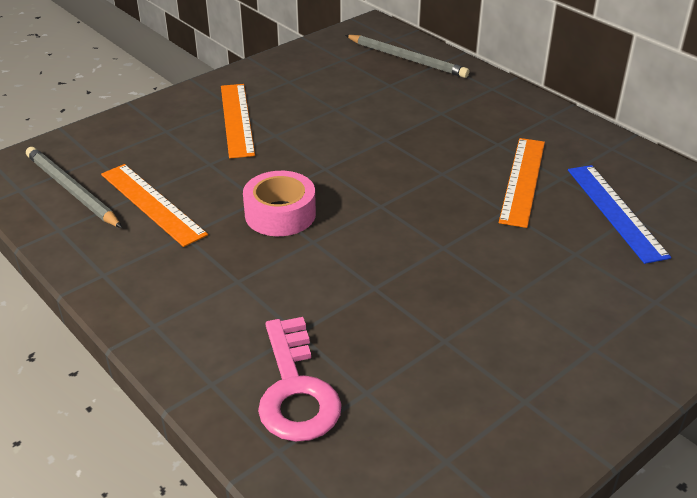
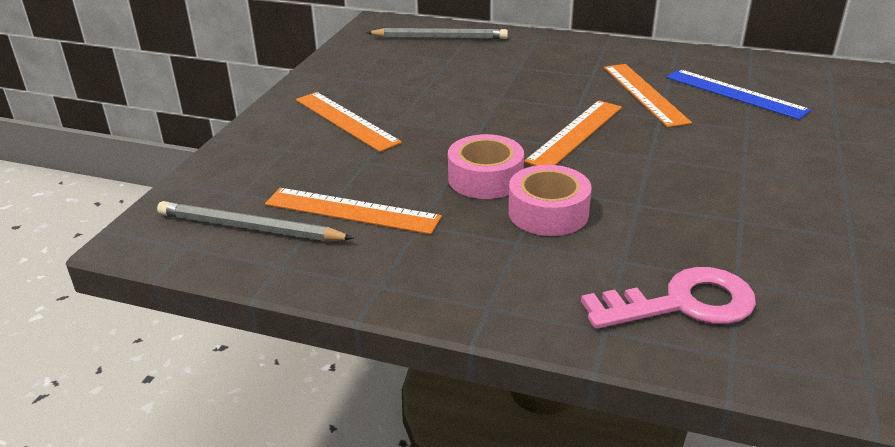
camera: 30 degrees left, 5 degrees down
(291, 265) = (548, 212): none -> pink tape
(296, 390) = (682, 303): pink key -> pink key turned 60 degrees counterclockwise
(406, 199) = (575, 133): none -> orange ruler

